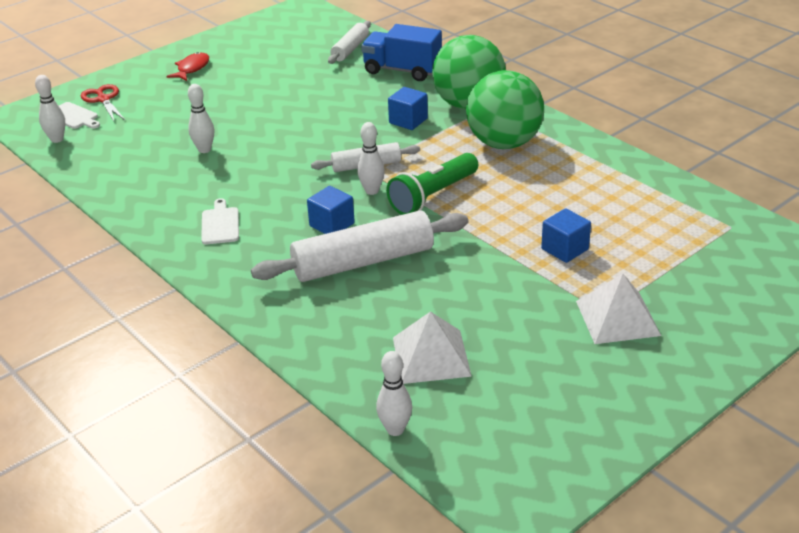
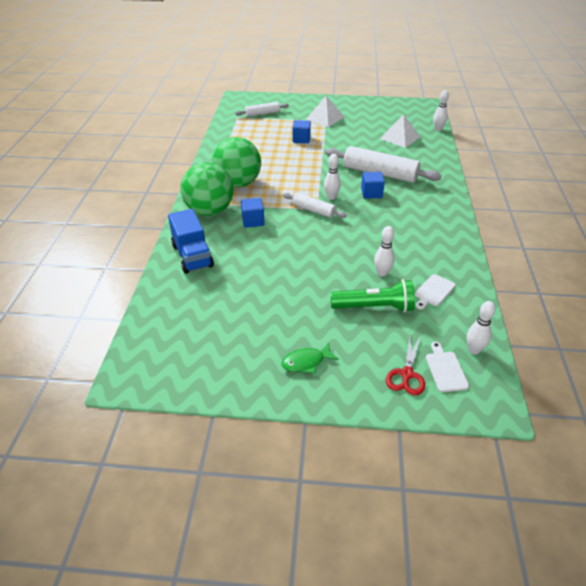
camera: 135 degrees left, 5 degrees up
(192, 68) = (306, 362): red fish -> green fish
(220, 224) = (422, 222): white cutting board -> white cutting board (433, 291)
(350, 49) = (183, 297): white rolling pin -> white rolling pin (262, 114)
(433, 196) = (310, 180): green flashlight -> green flashlight (374, 307)

